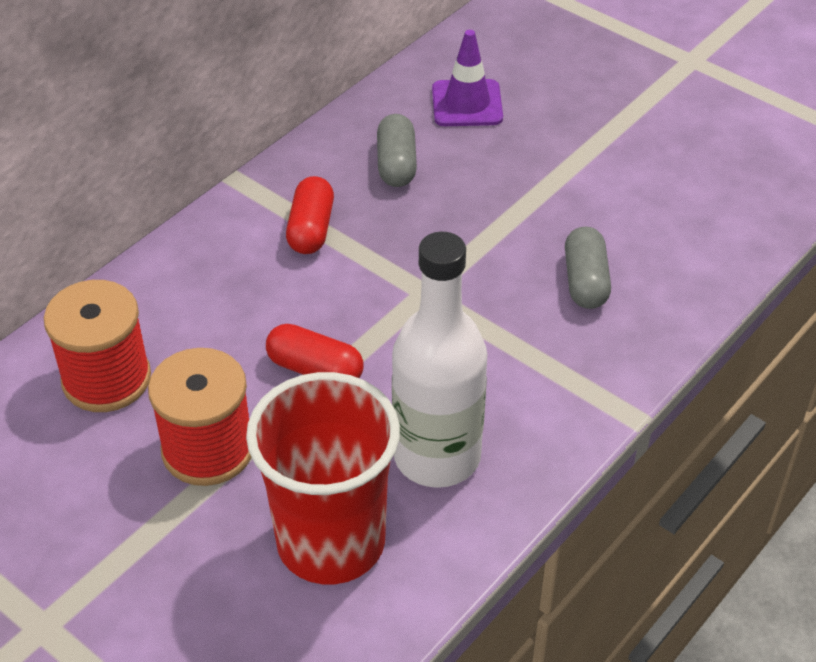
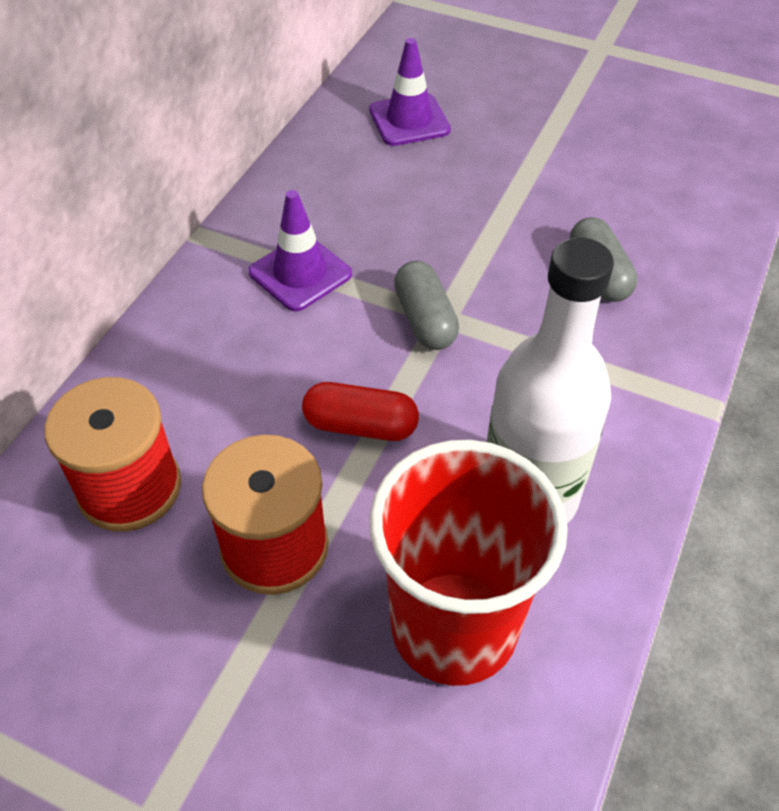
camera: 15 degrees left, 5 degrees up
(311, 229) = (300, 273): red capsule -> purple traffic cone
(396, 164) = (363, 191): grey capsule -> grey capsule (425, 319)

